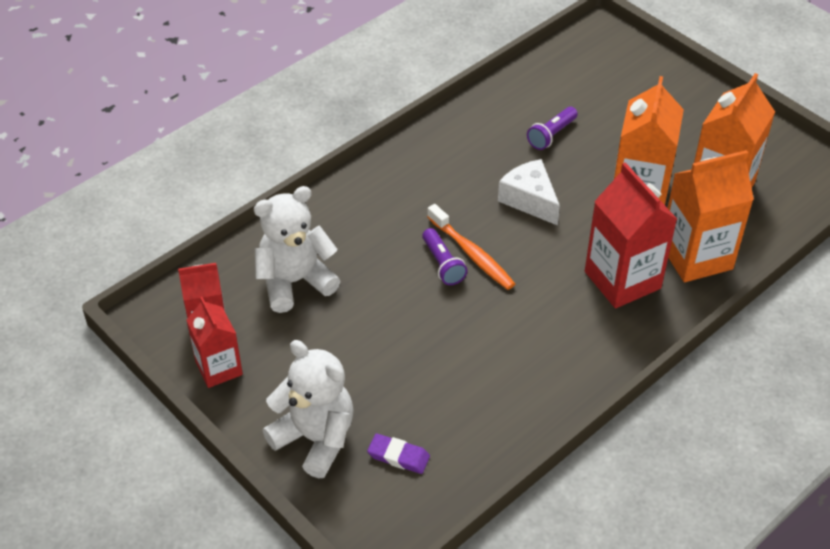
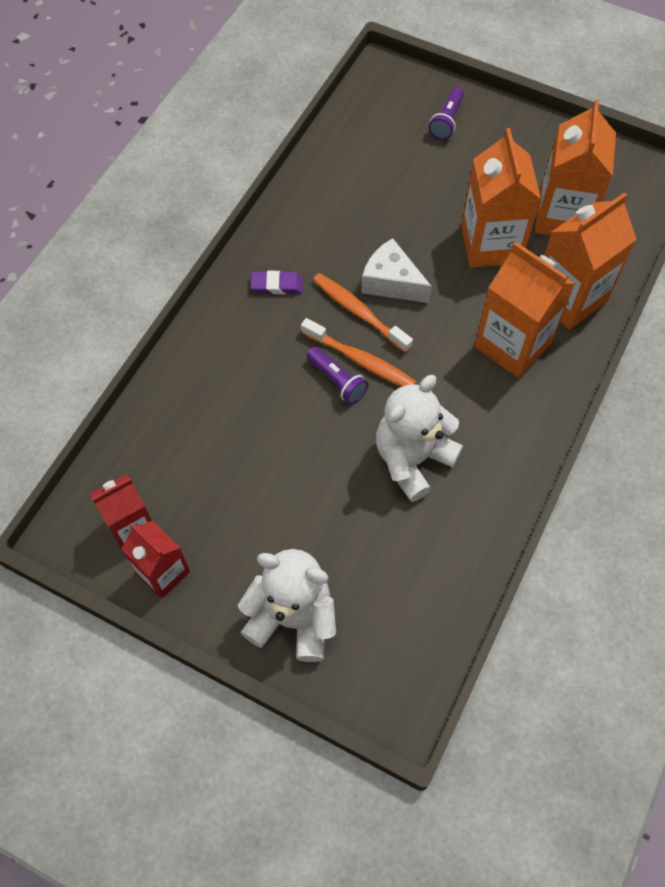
camera: 20 degrees left, 15 degrees up
(295, 282) = (199, 447): white teddy bear -> white teddy bear (412, 459)
(398, 456) = (381, 609): purple eraser -> purple eraser (277, 285)
(488, 215) = (359, 312): none -> orange toothbrush
(551, 135) = (383, 203): purple flashlight -> purple flashlight (447, 121)
(622, 280) = (512, 344): red carton -> orange carton

